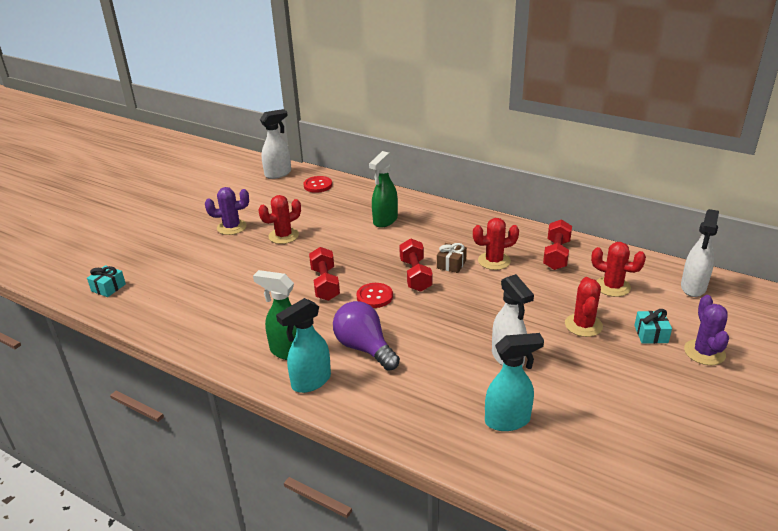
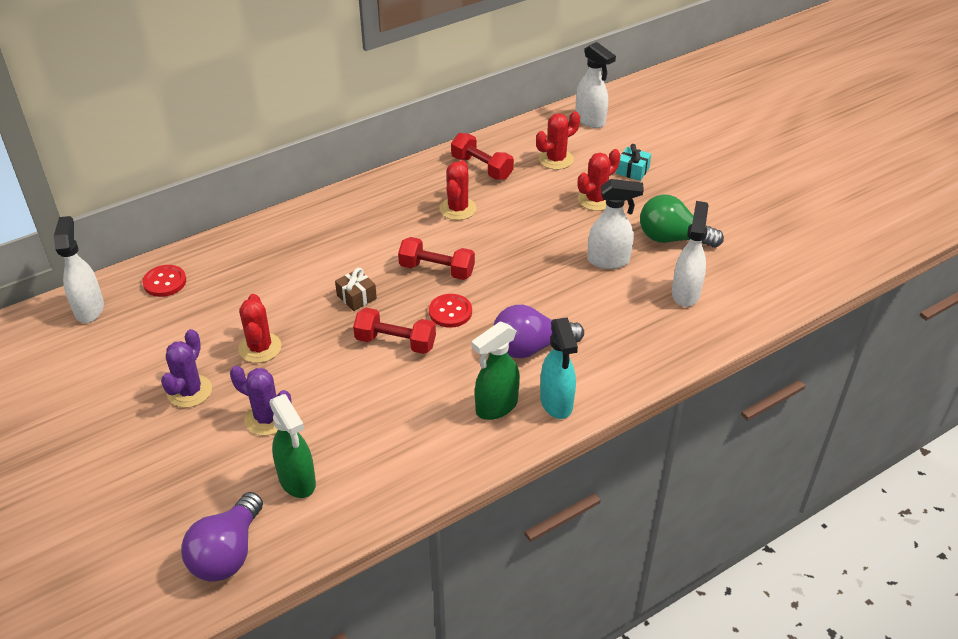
camera: 65 degrees left, 10 degrees up
(108, 287) = (227, 553): turquoise gift -> purple light bulb
(385, 221) = (309, 254): green spray bottle -> green spray bottle (297, 481)
(451, 264) = (439, 238): brown gift -> brown gift (356, 297)
(508, 420) = (685, 293): turquoise spray bottle -> white spray bottle
(578, 389) = (672, 239): none -> green light bulb
(583, 325) = (596, 199): red cactus -> red cactus turned 75 degrees counterclockwise
(704, 352) = (671, 156): purple cactus -> purple cactus (267, 418)

